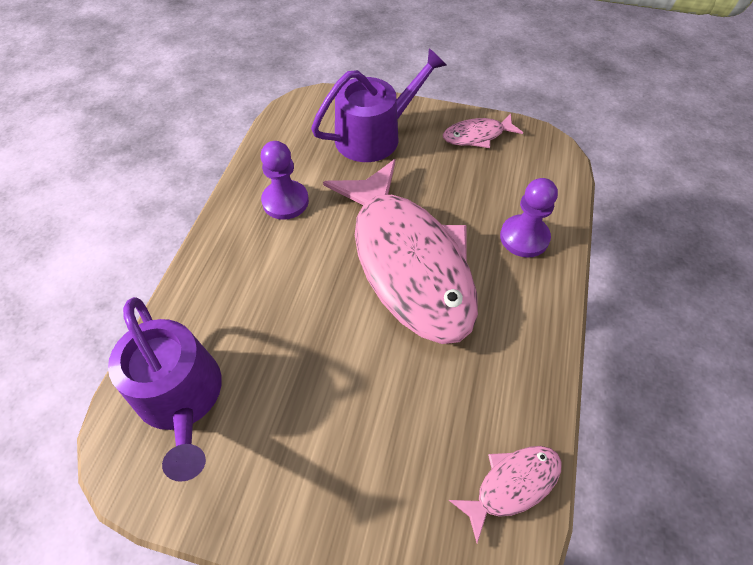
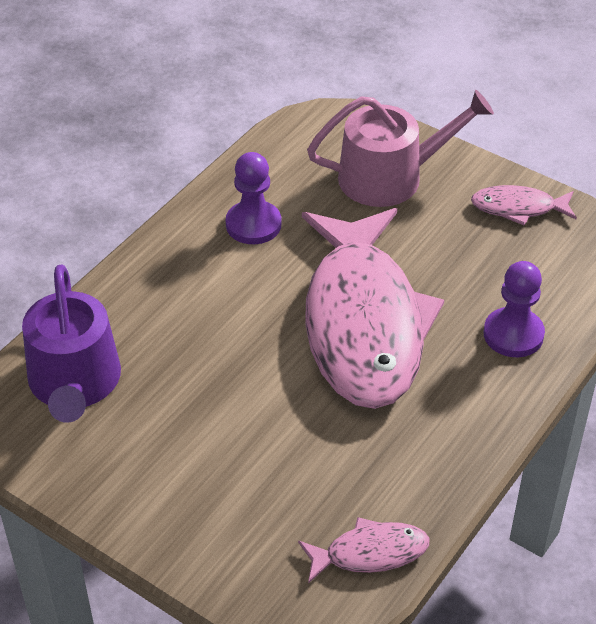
camera: 20 degrees right, 10 degrees down
(375, 135) = (391, 177): purple watering can -> pink watering can

